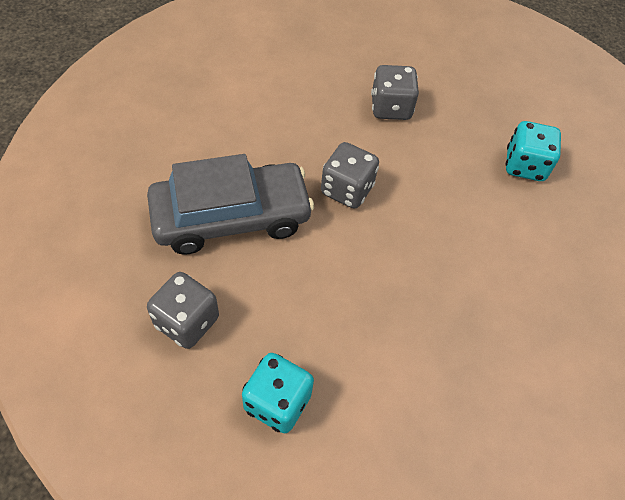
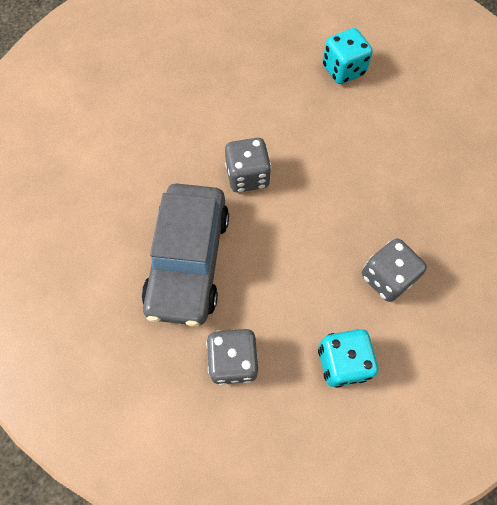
camera: 35 degrees left, 10 degrees up
(231, 217) = (188, 260): grey car -> grey car turned 150 degrees clockwise
(391, 108) = (219, 90): grey dice -> grey dice (386, 277)

